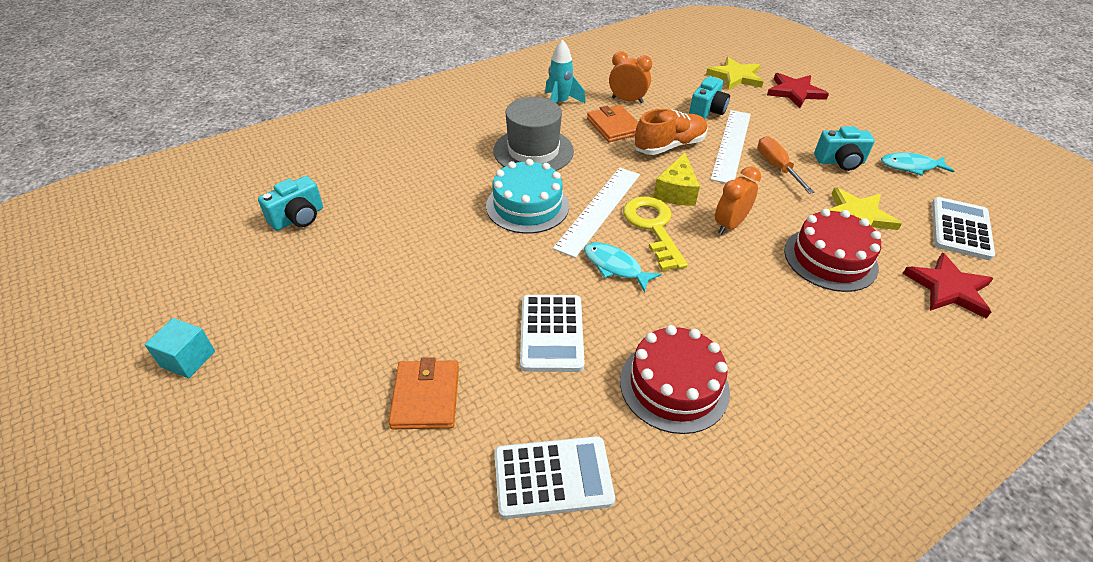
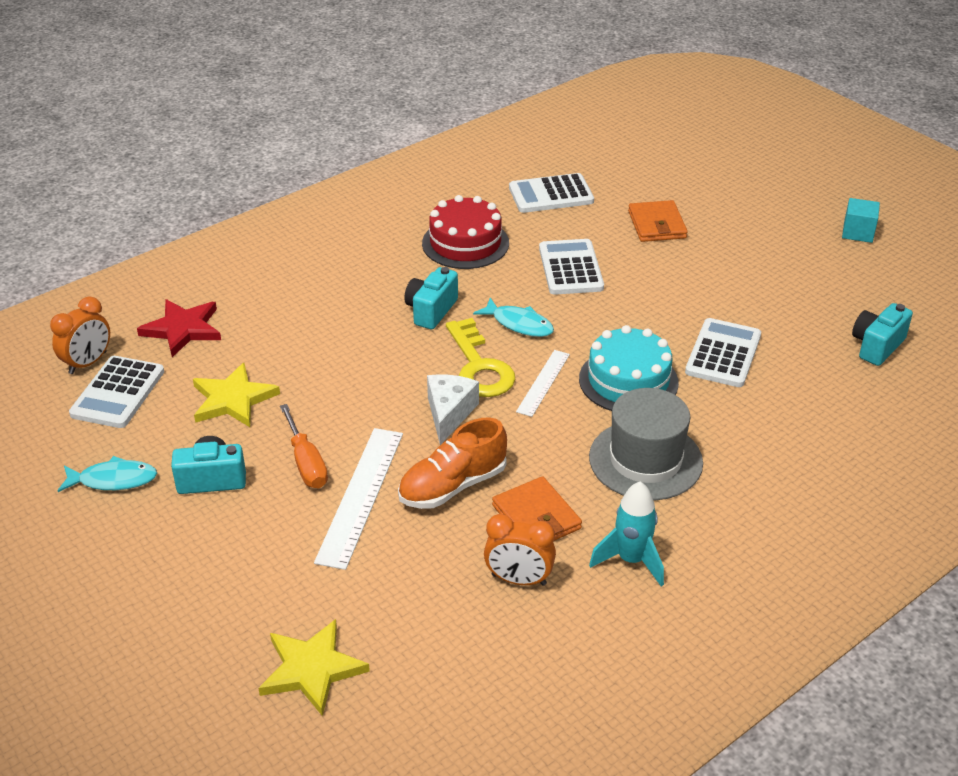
camera: 175 degrees right, 5 degrees down
(436, 222) = (723, 354): none -> white calculator
(598, 209) = (543, 382): white ruler -> white ruler, size x0.59
(676, 192) = (449, 413): yellow cheese -> white cheese
(707, 111) = (385, 565): turquoise camera -> turquoise camera (431, 311)
(729, 225) = (391, 376): orange clock -> orange clock (88, 363)
(795, 92) = (213, 632): red star -> none
(830, 259) = (290, 348): red cake -> none

